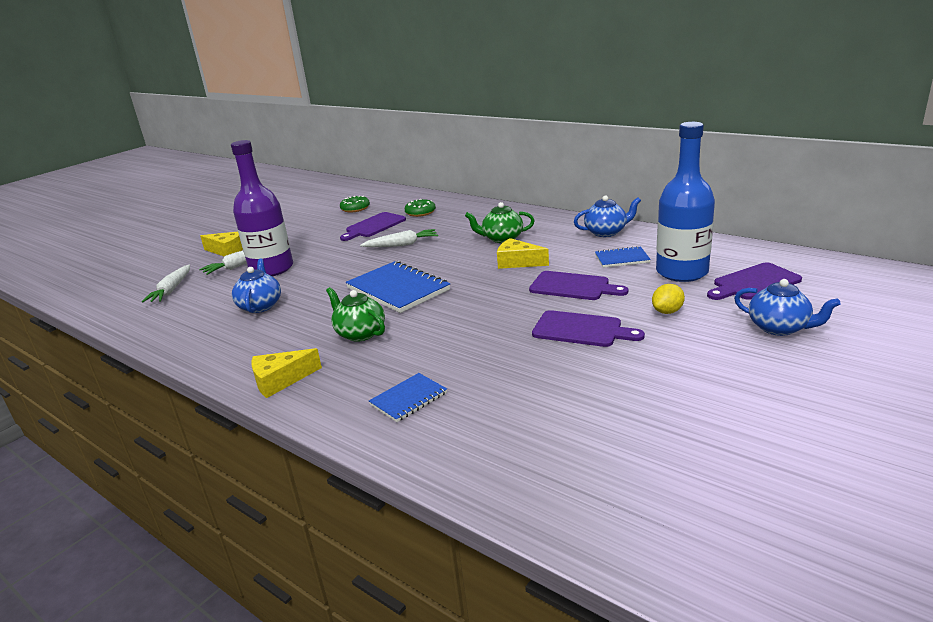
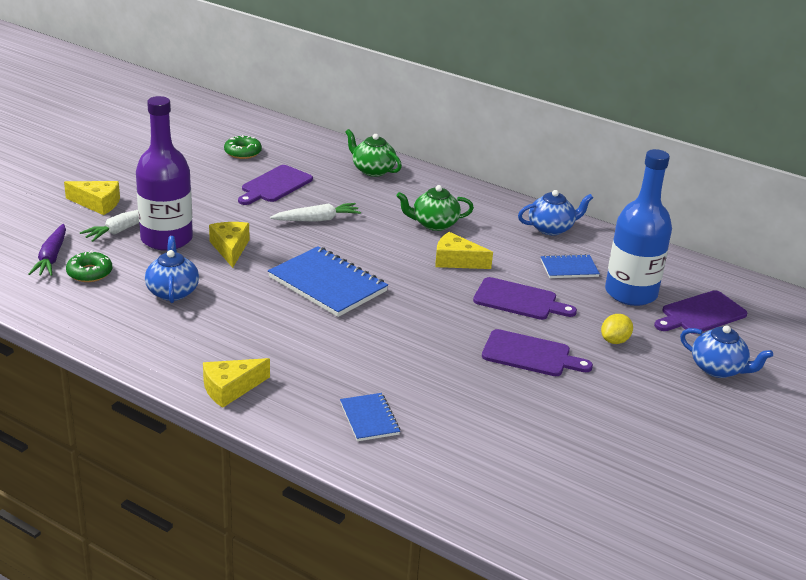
camera: 10 degrees left, 5 degrees up
(171, 290) = (51, 257): white carrot -> purple carrot
(322, 271) = (230, 248): none -> yellow cheese
(360, 333) = (299, 338): green teapot -> green teapot (372, 170)
(408, 399) = (369, 419): blue notebook -> blue notebook turned 60 degrees counterclockwise
(420, 212) = (328, 170): green donut -> green donut (89, 273)

